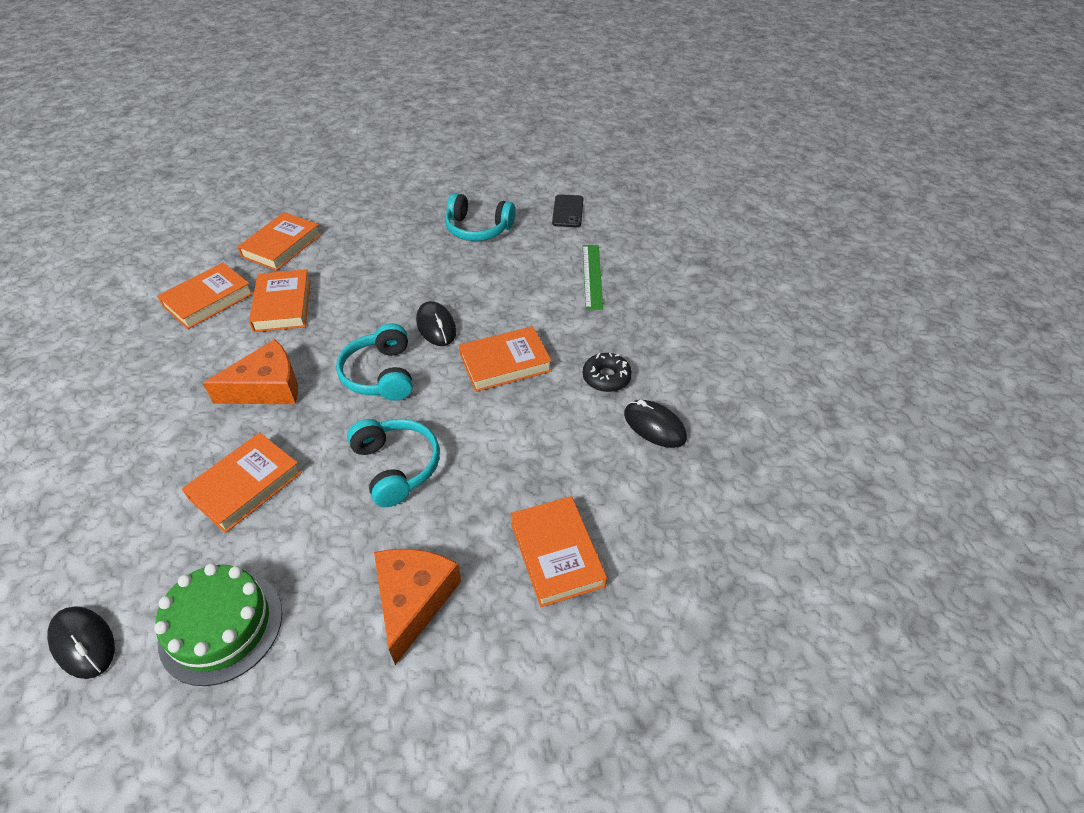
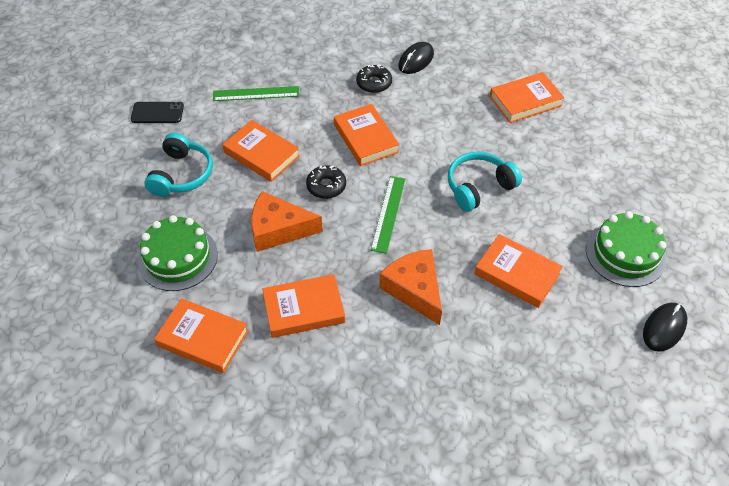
camera: 95 degrees left, 5 degrees up
(208, 300) = (298, 380): orange book -> orange book (261, 154)
(375, 230) = (178, 257): none -> green cake
(380, 374) = (388, 213): turquoise headphones -> green ruler
(413, 600) = (576, 161): orange cheese -> orange cheese (278, 229)
(436, 326) = (326, 186): black mouse -> black donut

